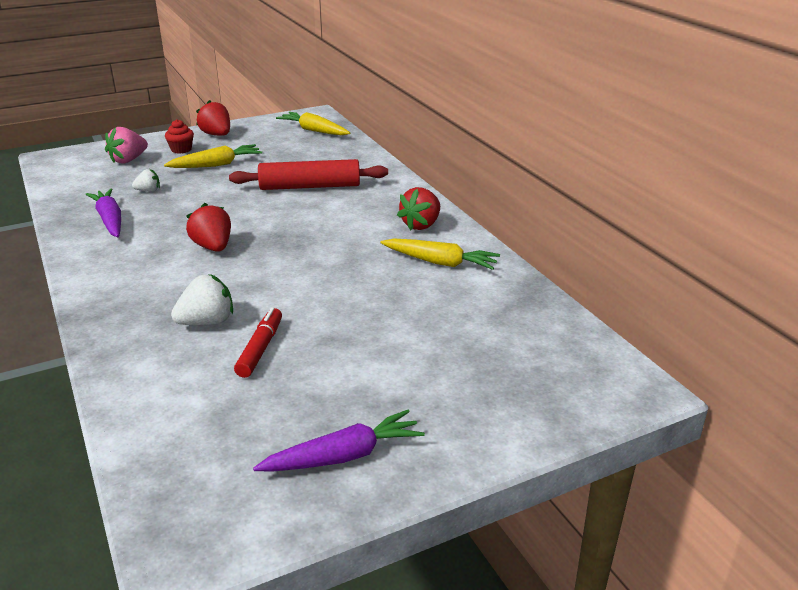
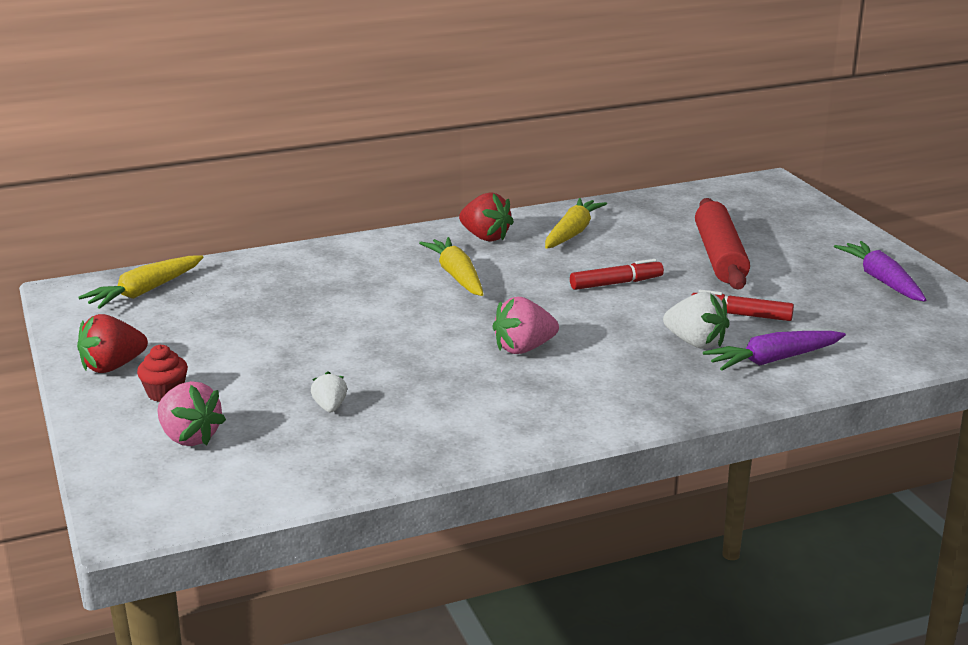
camera: 85 degrees left, 5 degrees down
(110, 220) = (429, 427): purple carrot -> purple carrot (773, 360)
(207, 322) = (695, 343): white strawberry -> white strawberry turned 150 degrees clockwise
(213, 247) = (523, 348): red strawberry -> pink strawberry
(216, 165) = (249, 360): yellow carrot -> yellow carrot (456, 276)
(310, 186) = (358, 294): red rolling pin -> red rolling pin (720, 256)
(330, 284) = (616, 283): none -> red marker

